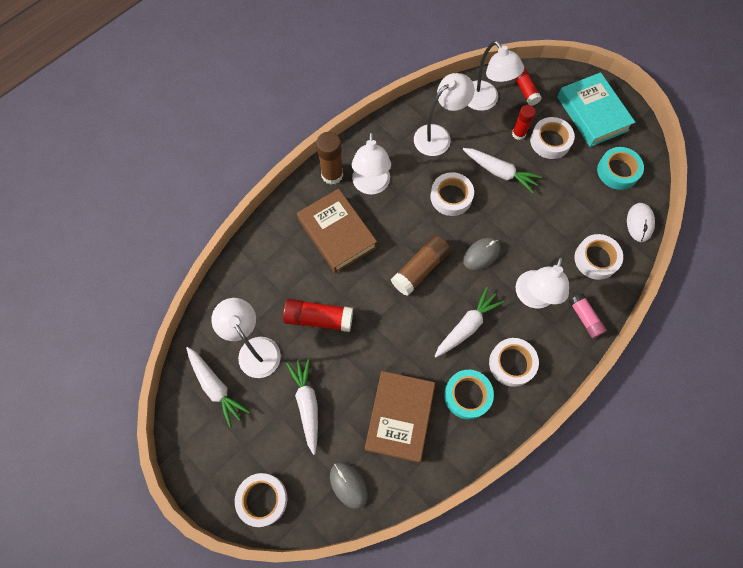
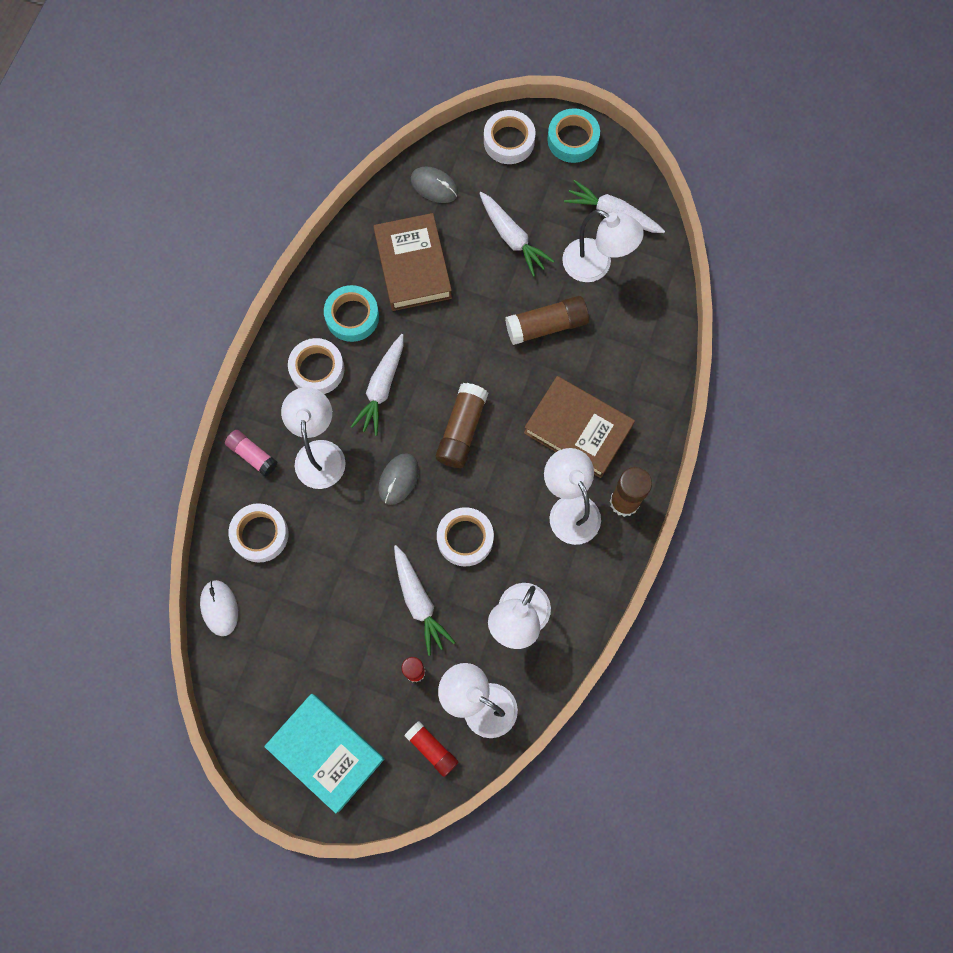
camera: 155 degrees right, 5 degrees up
(319, 318) = (546, 326): red glue stick -> brown glue stick
(499, 172) = (419, 601): white carrot -> white carrot turned 120 degrees counterclockwise
(550, 141) = (369, 679): white tape -> none
(617, 171) = (266, 673): turquoise tape -> turquoise tape (572, 139)

